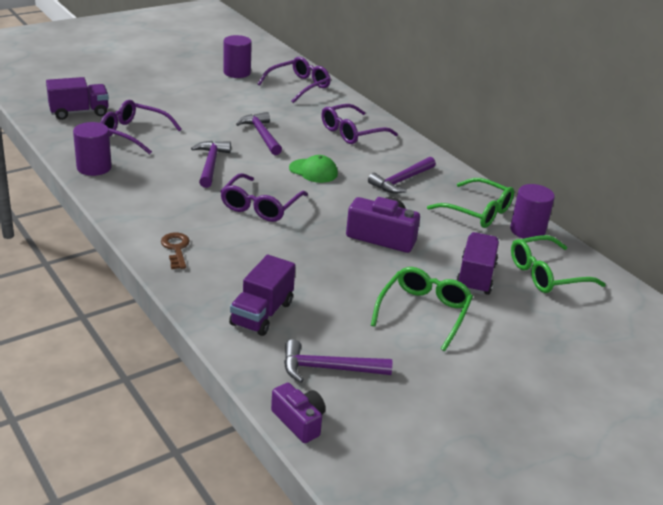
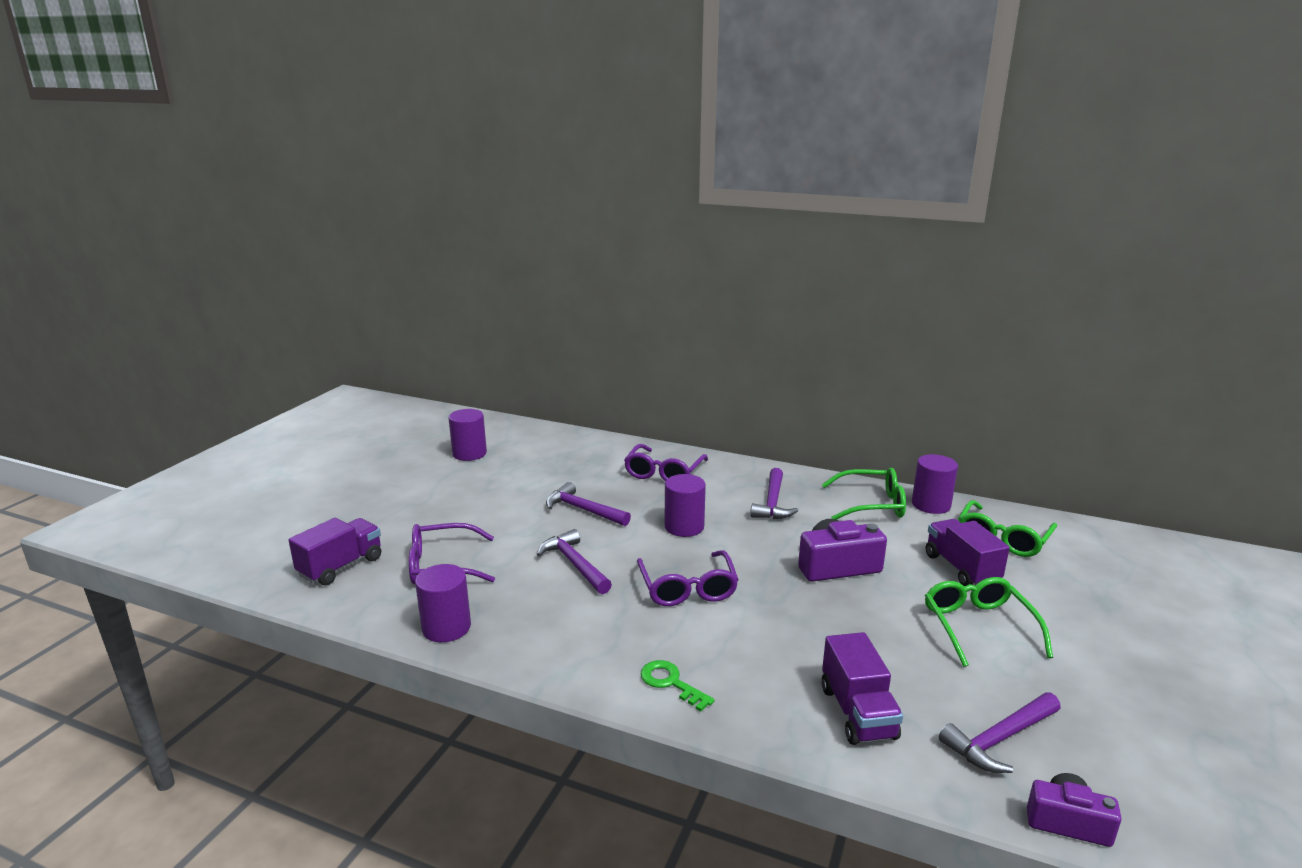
camera: 30 degrees left, 10 degrees down
(176, 249) = (671, 683): brown key -> green key
(298, 86) = (551, 446): purple glasses -> none
(313, 171) = (684, 527): green cap -> purple cylinder

